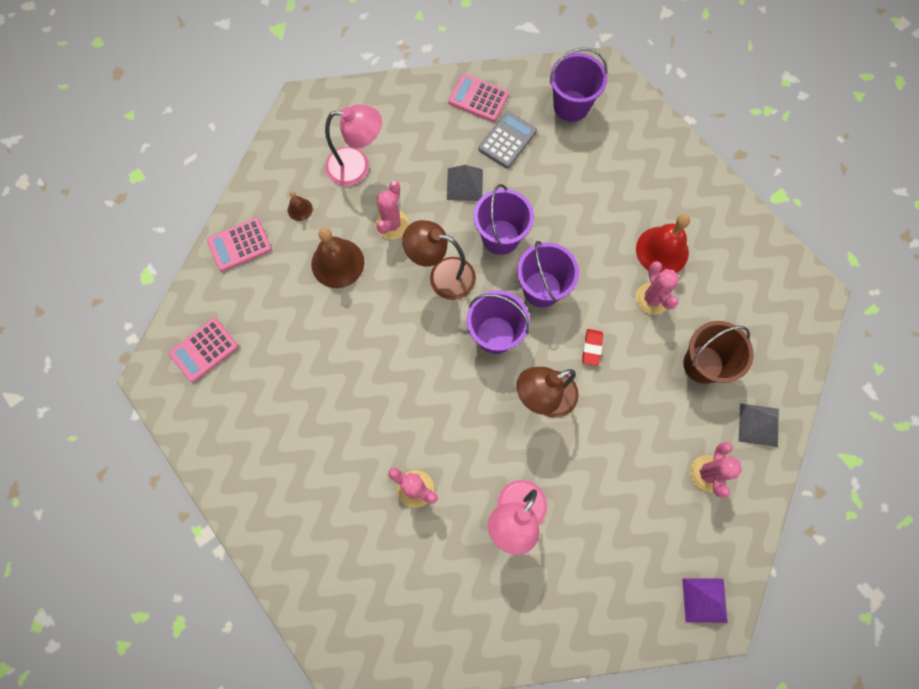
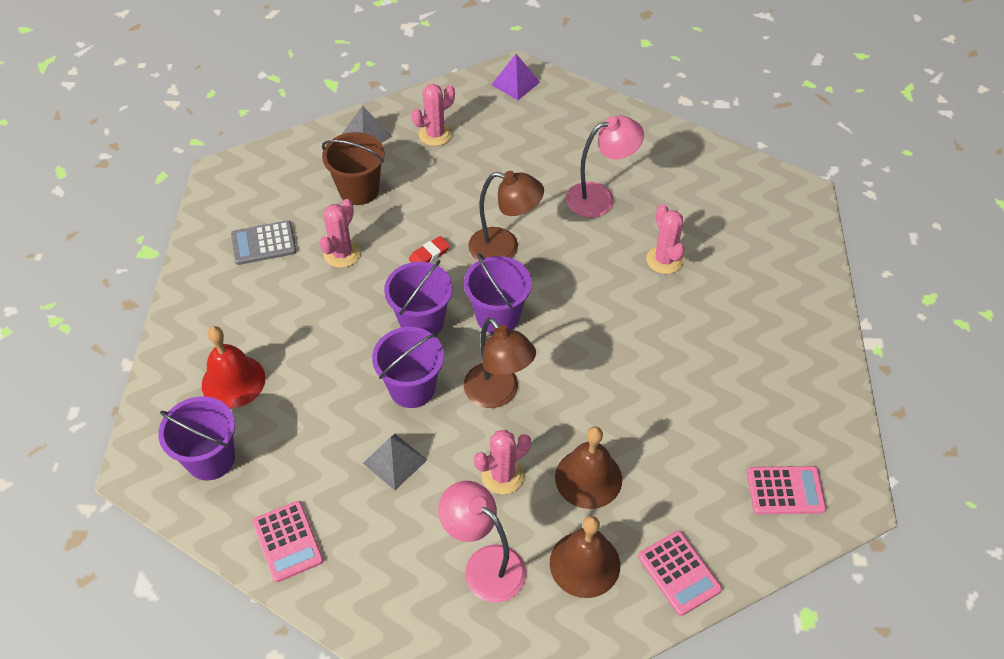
camera: 140 degrees left, 20 degrees down
(239, 245) = (679, 573): pink calculator -> pink calculator turned 45 degrees clockwise
(300, 209) = (584, 564): brown bell -> brown bell, size x2.07
(507, 140) = (308, 473): grey calculator -> grey calculator (263, 243)
(662, 250) = (291, 280): red bell -> red bell (233, 381)

